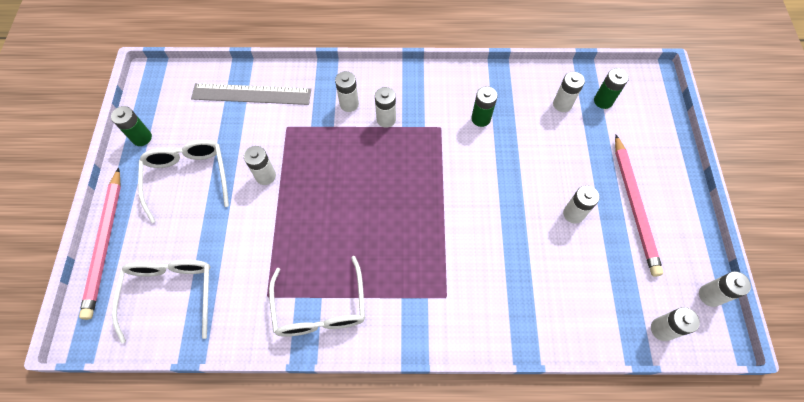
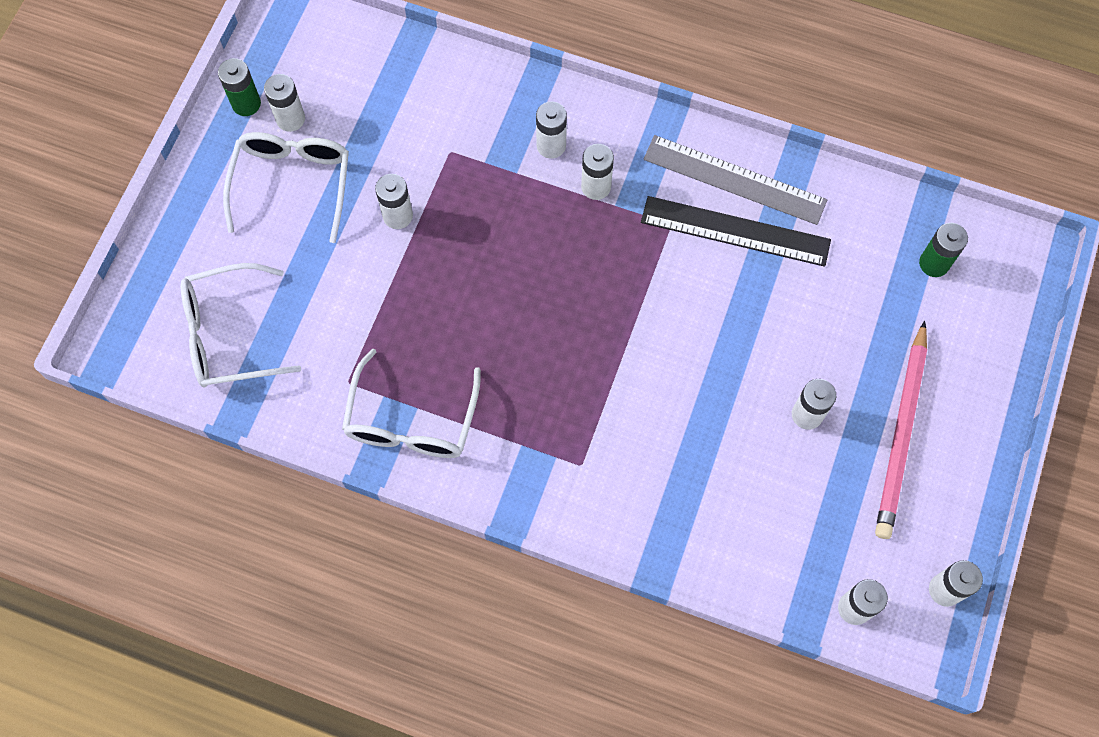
camera: 20 degrees right, 5 degrees up
(105, 243) = (162, 240): pink pencil -> none
(171, 293) = (228, 335): white glasses -> white glasses turned 120 degrees counterclockwise
(251, 94) = (416, 85): grey ruler -> grey ruler (734, 180)
(481, 118) = (735, 231): green battery -> black ruler
(562, 104) = (868, 248): white battery -> white battery (290, 119)

